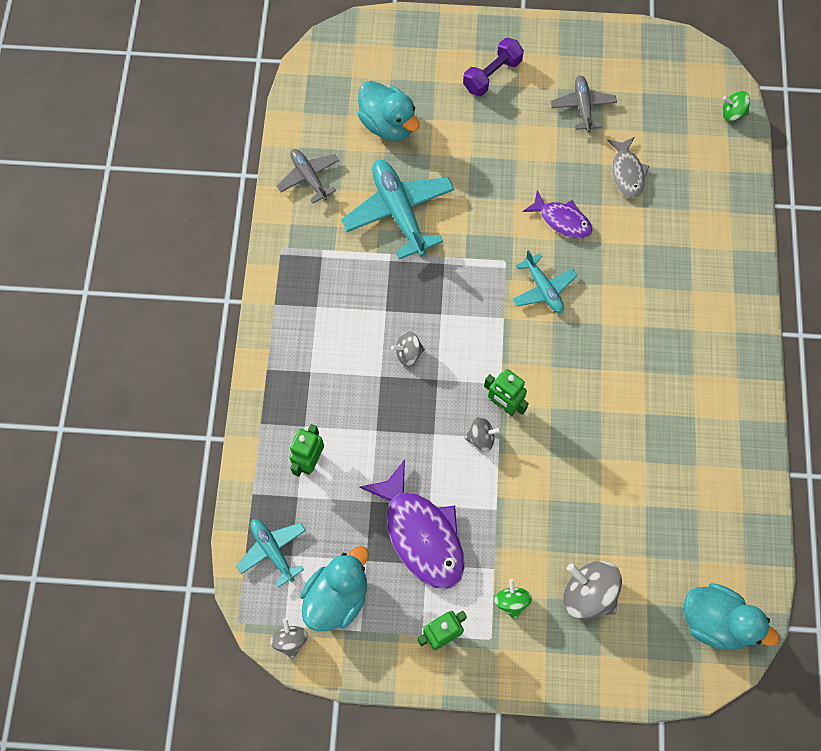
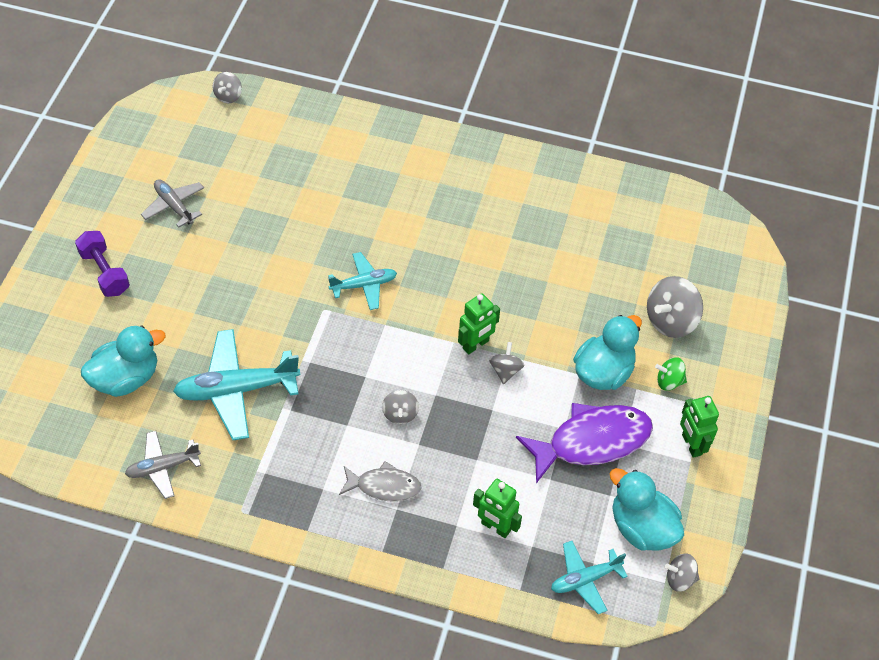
camera: 80 degrees left, 15 degrees down
(562, 220) = (295, 253): purple fish -> none
(582, 106) = (174, 206): grey plane -> grey plane turned 45 degrees clockwise
(627, 173) = (261, 190): grey fish -> grey fish (384, 486)
(715, 621) = (708, 236): turquoise duck -> turquoise duck (603, 372)
(732, 113) = (228, 96): green spinning top -> grey spinning top

